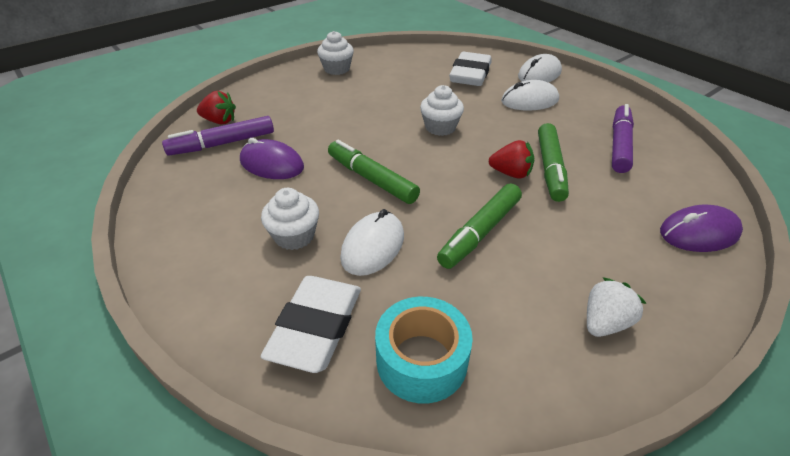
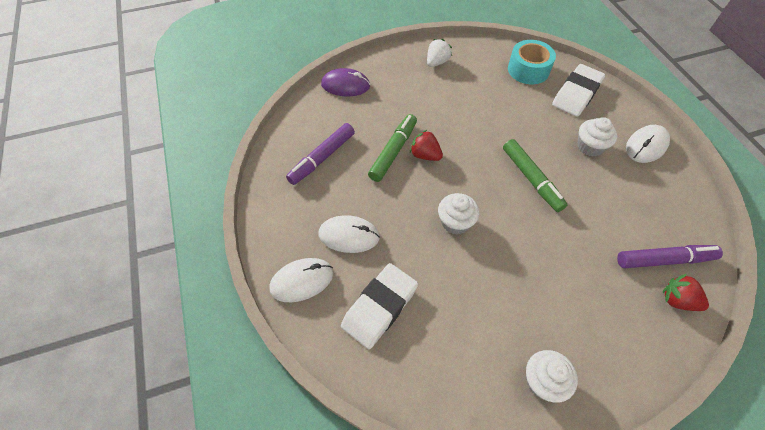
camera: 160 degrees left, 15 degrees up
(272, 164) = (613, 218): purple mouse -> none
(373, 246) = (540, 127): white mouse -> white mouse (646, 146)
(480, 232) = (471, 118): green marker -> none
(604, 322) = (437, 62): white strawberry -> white strawberry turned 150 degrees clockwise

